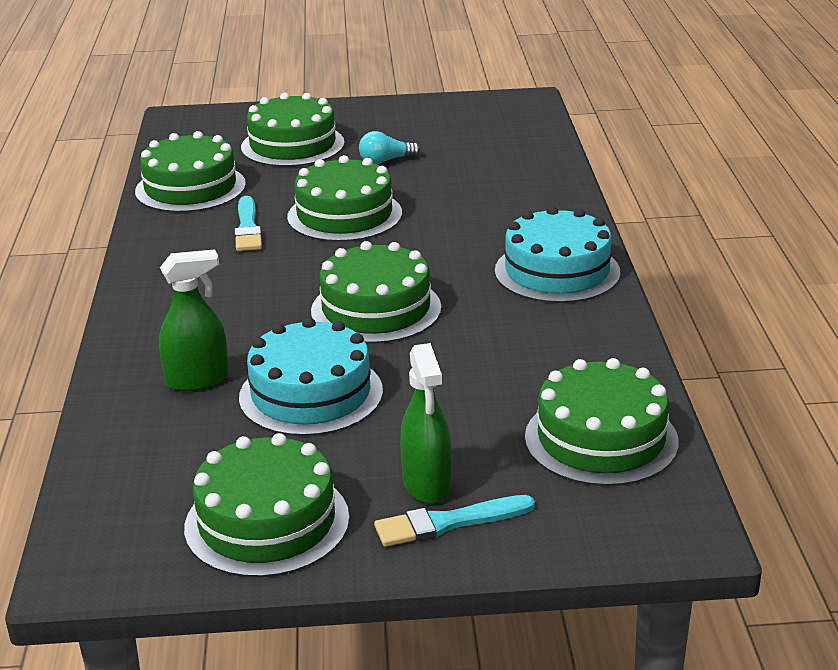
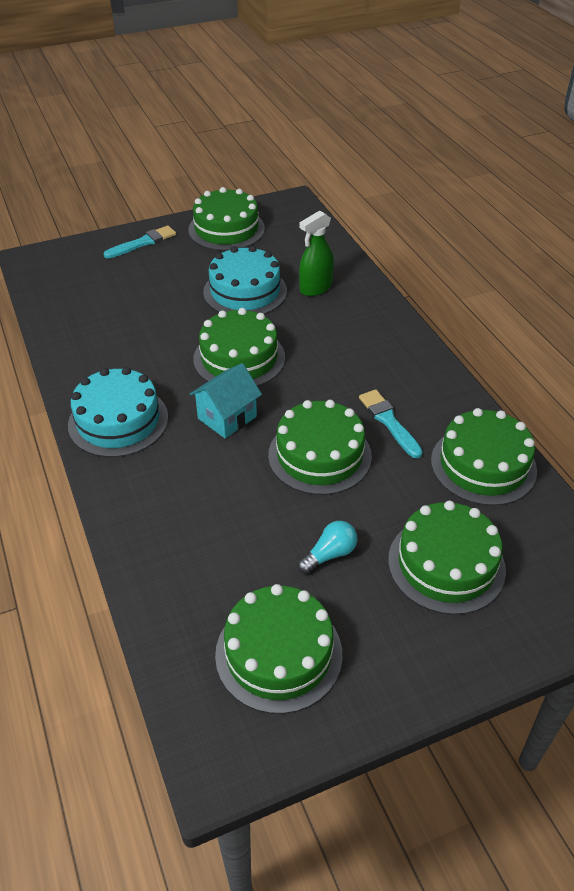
camera: 160 degrees right, 15 degrees up
(425, 256) = (227, 417): none -> turquoise house
(427, 484) = (159, 257): green spray bottle -> none
(601, 439) = (73, 294): green cake -> green cake (278, 653)

